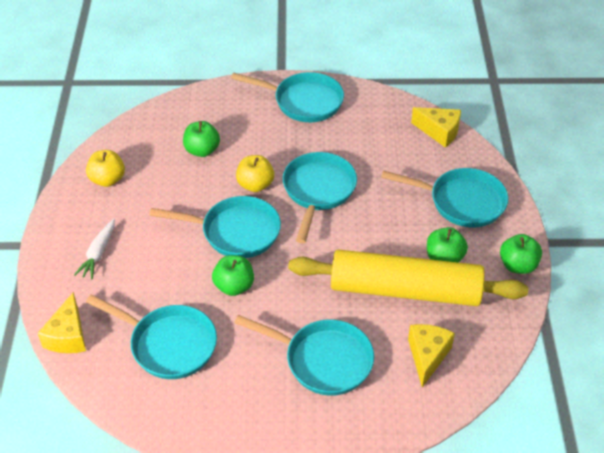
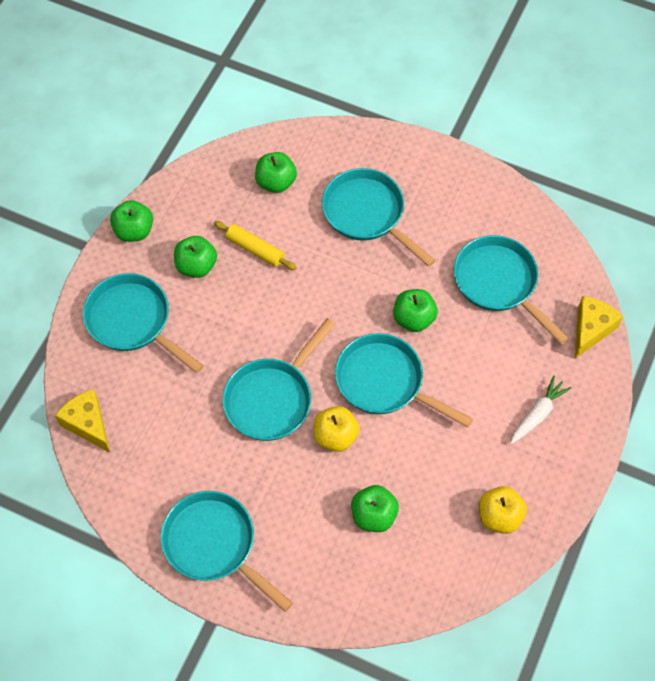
camera: 155 degrees left, 15 degrees up
(405, 290) = (255, 249): yellow rolling pin -> yellow rolling pin, size x0.41
(427, 356) = (276, 182): yellow cheese -> green apple

